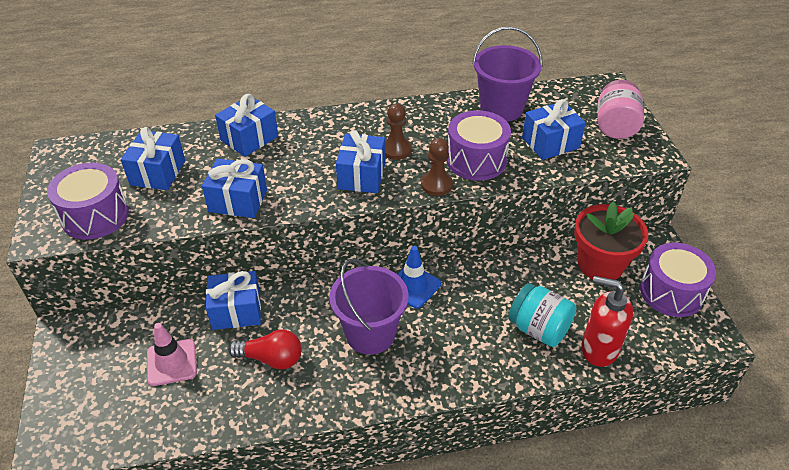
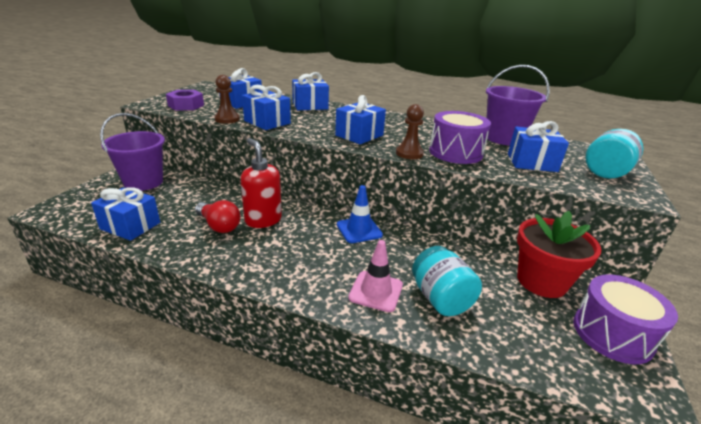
camera: 30 degrees right, 15 degrees down
(95, 216) = (186, 105): purple drum -> purple nut
(172, 362) = (163, 203): pink traffic cone -> pink traffic cone (376, 291)
(236, 311) = (230, 196): blue gift -> blue gift (130, 226)
(370, 334) = (298, 242): purple bucket -> purple bucket (143, 182)
(396, 149) = (398, 133): brown pawn -> brown pawn (227, 119)
(599, 349) = (491, 341): red soap dispenser -> red soap dispenser (263, 220)
(615, 126) = (606, 171): pink jar -> turquoise jar

